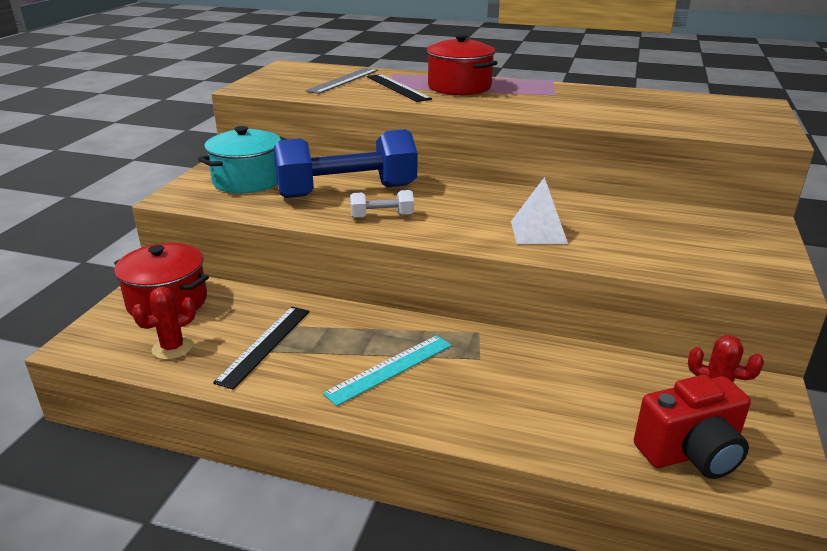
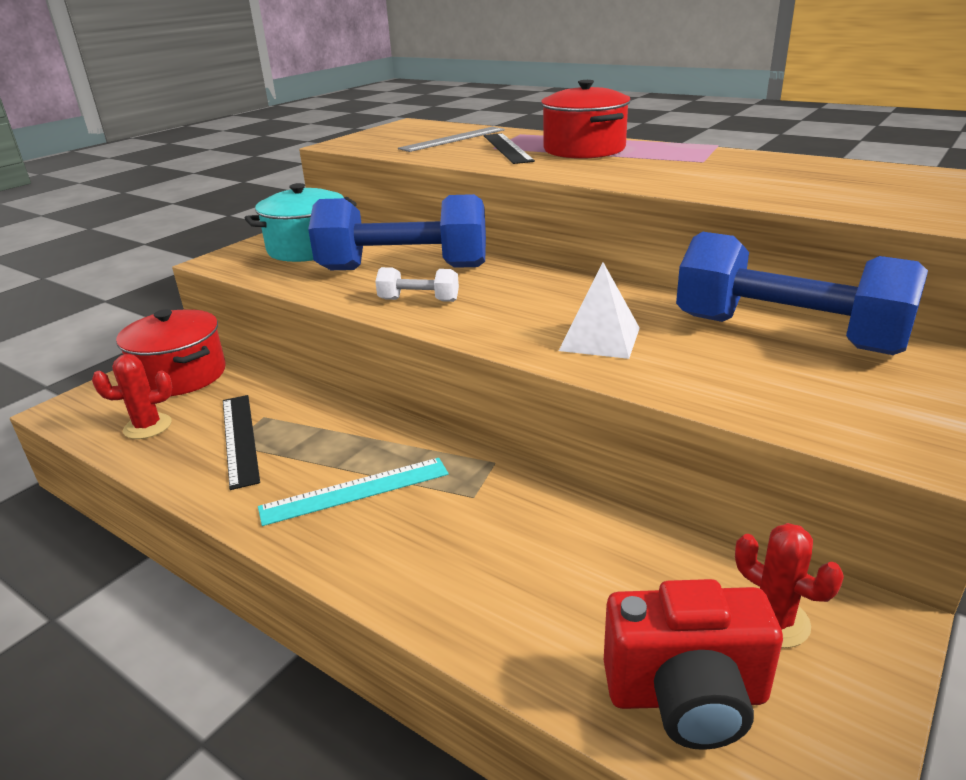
camera: 20 degrees right, 0 degrees up
(265, 345) = (240, 438): black ruler -> black ruler turned 60 degrees counterclockwise
(655, 216) = (786, 334): none -> blue dumbbell

